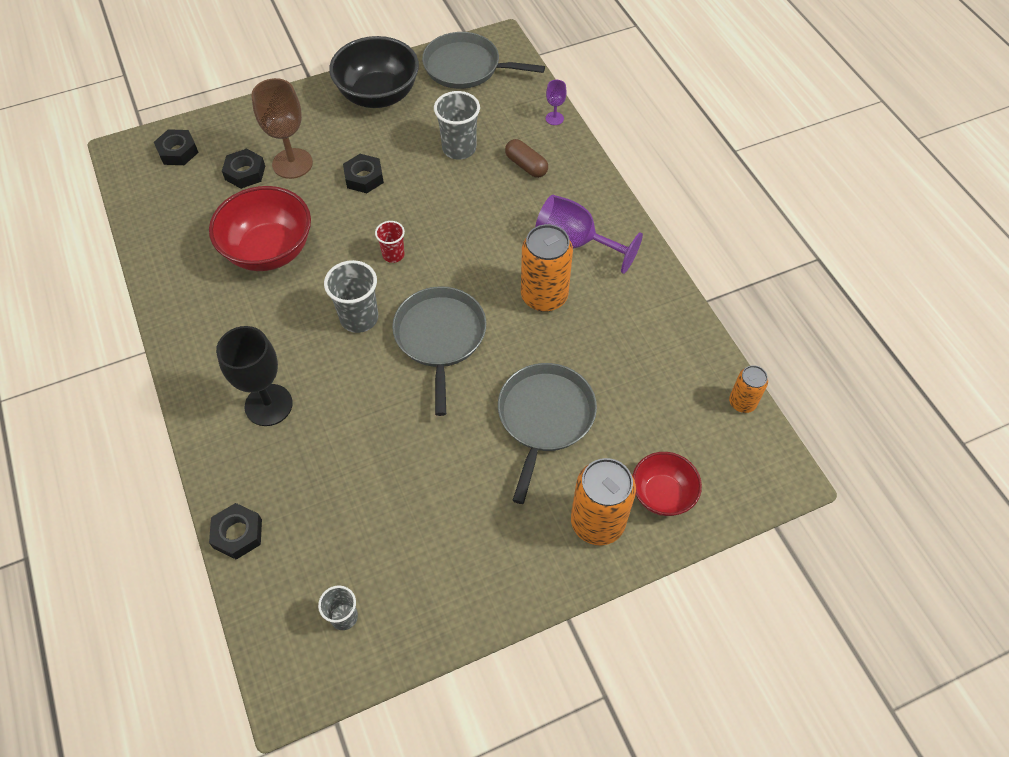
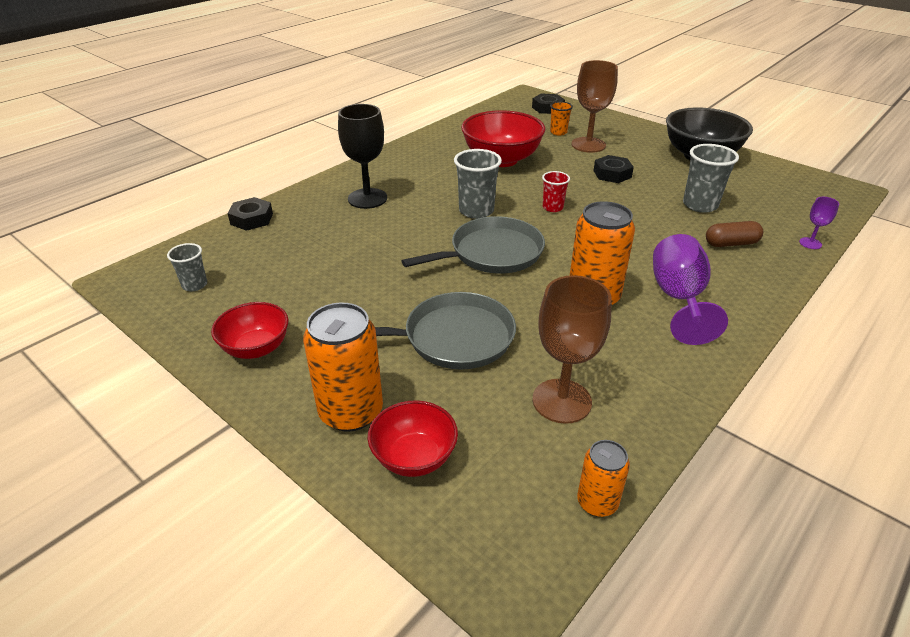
camera: 65 degrees right, 20 degrees down
(245, 173) = (558, 132): black nut -> orange cup
(466, 67) = (792, 183): grey pan -> none
(481, 577) = (256, 348): none -> red bowl
(526, 165) = (731, 243): brown capsule -> brown capsule turned 60 degrees clockwise
(648, 377) = (562, 401): none -> brown goblet

